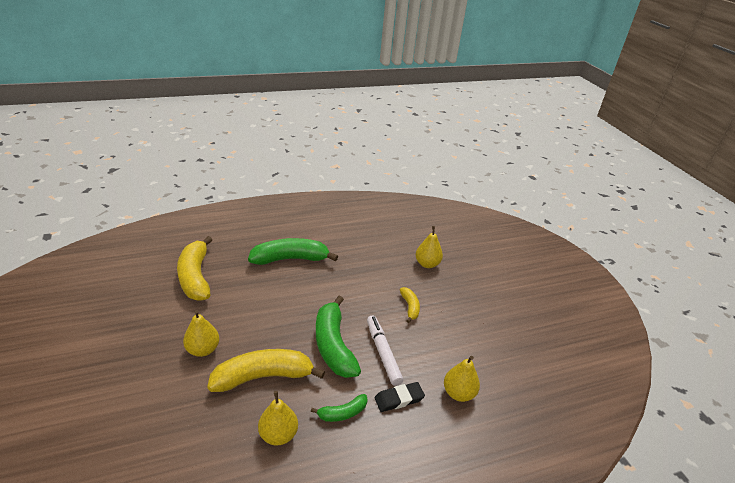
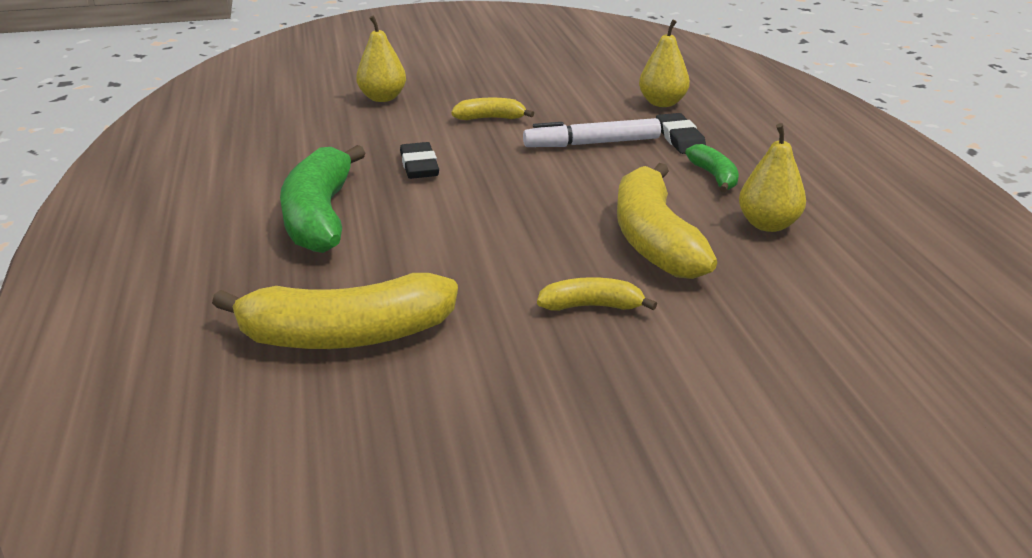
camera: 80 degrees left, 5 degrees down
(203, 349) = (592, 306): yellow pear -> yellow banana
(333, 345) = (576, 179): green banana -> none
(344, 284) = (419, 166): none -> black eraser

